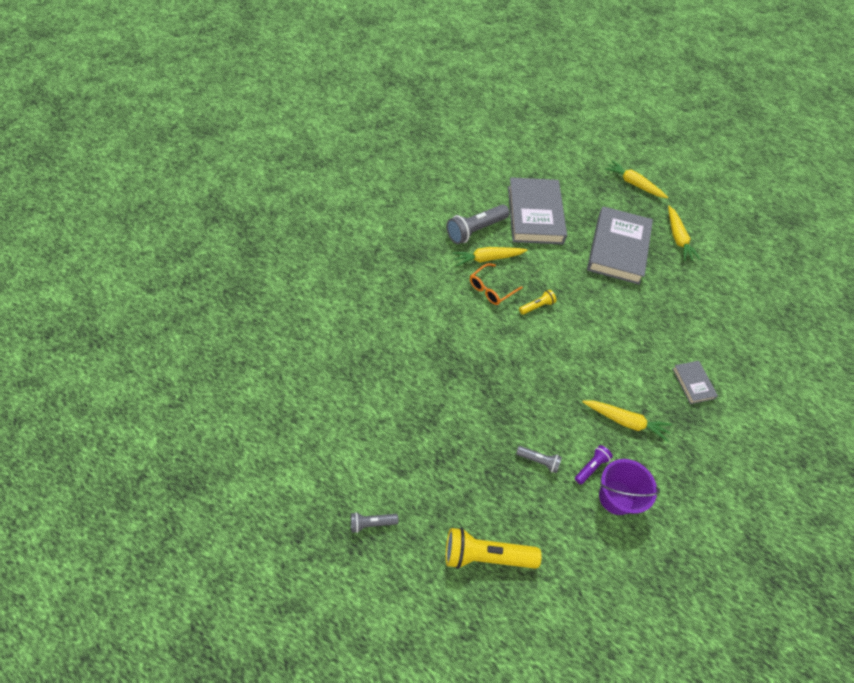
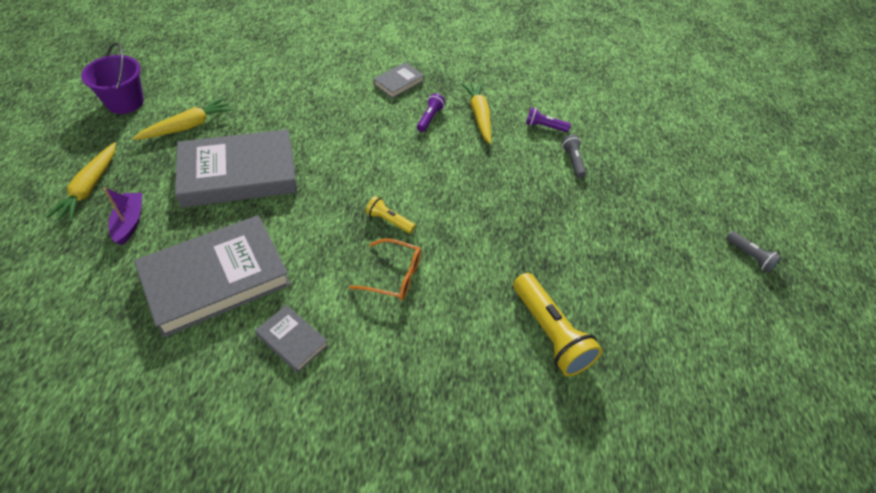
camera: 120 degrees left, 5 degrees down
(475, 230) = (292, 340): grey flashlight -> grey book
(486, 555) = (684, 168): yellow flashlight -> yellow flashlight (550, 333)
(487, 259) = (342, 301): yellow carrot -> none
(596, 193) = (129, 222): none -> purple boat
(616, 497) = (556, 106): purple bucket -> purple bucket (125, 102)
(635, 383) = (430, 118): none -> purple flashlight

